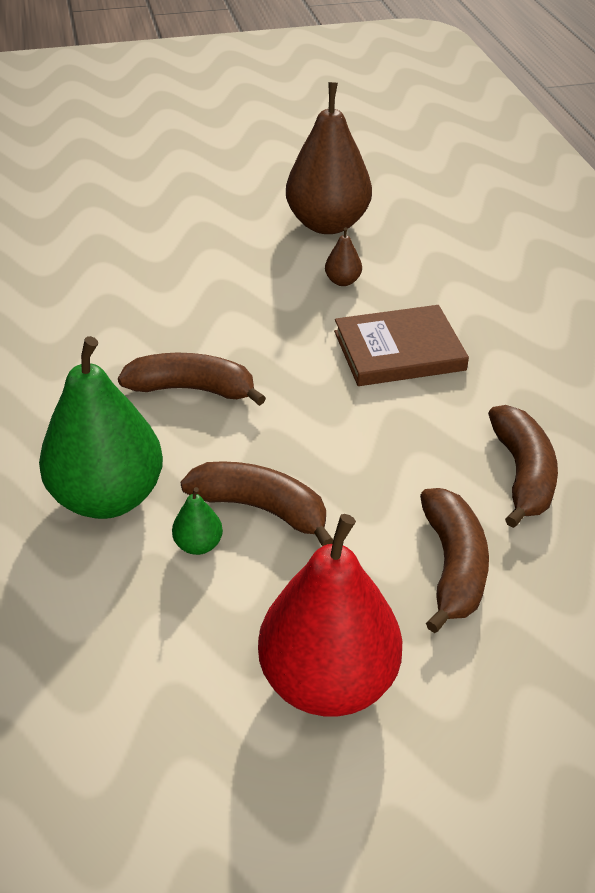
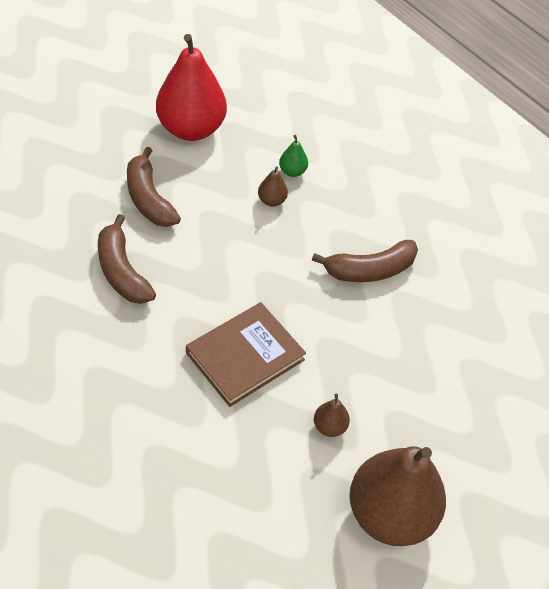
camera: 150 degrees right, 10 degrees up
(108, 497) = (360, 183): green pear -> none
(261, 509) = (271, 201): brown banana -> brown pear

